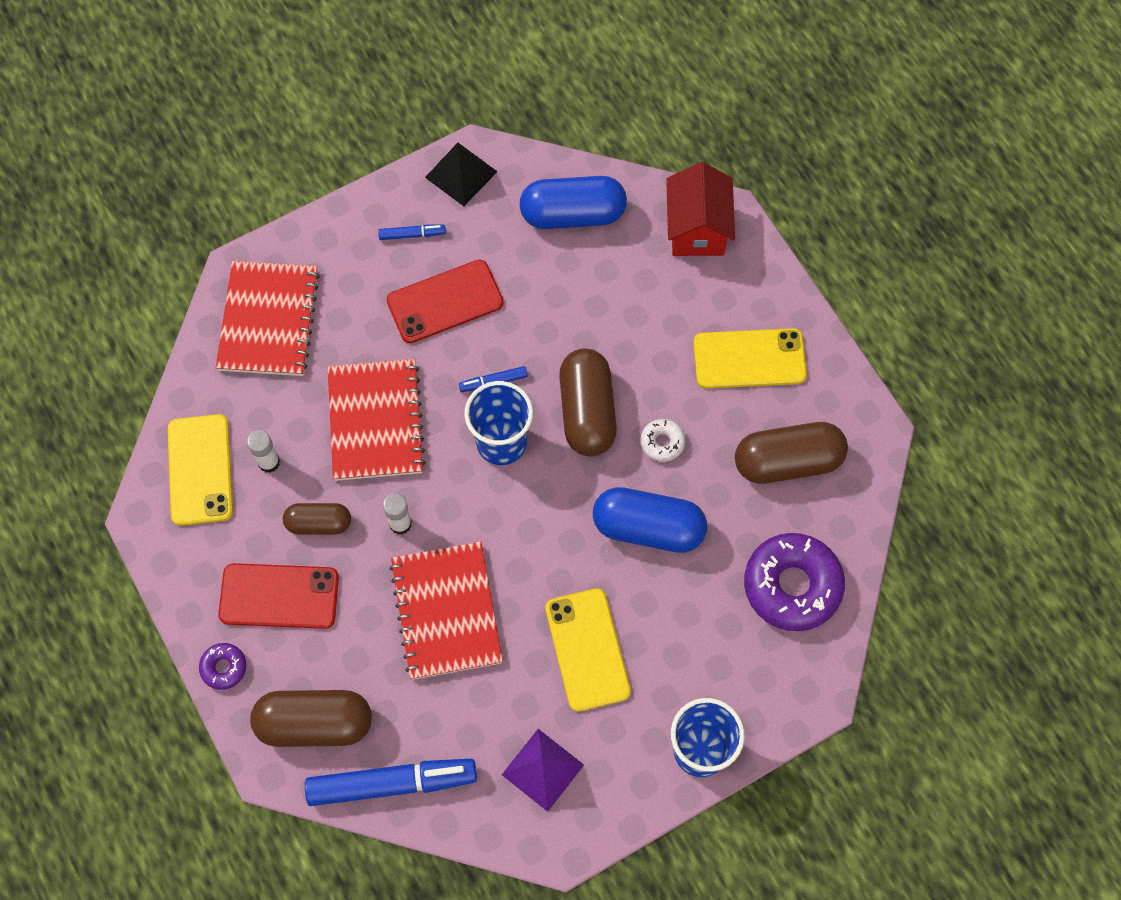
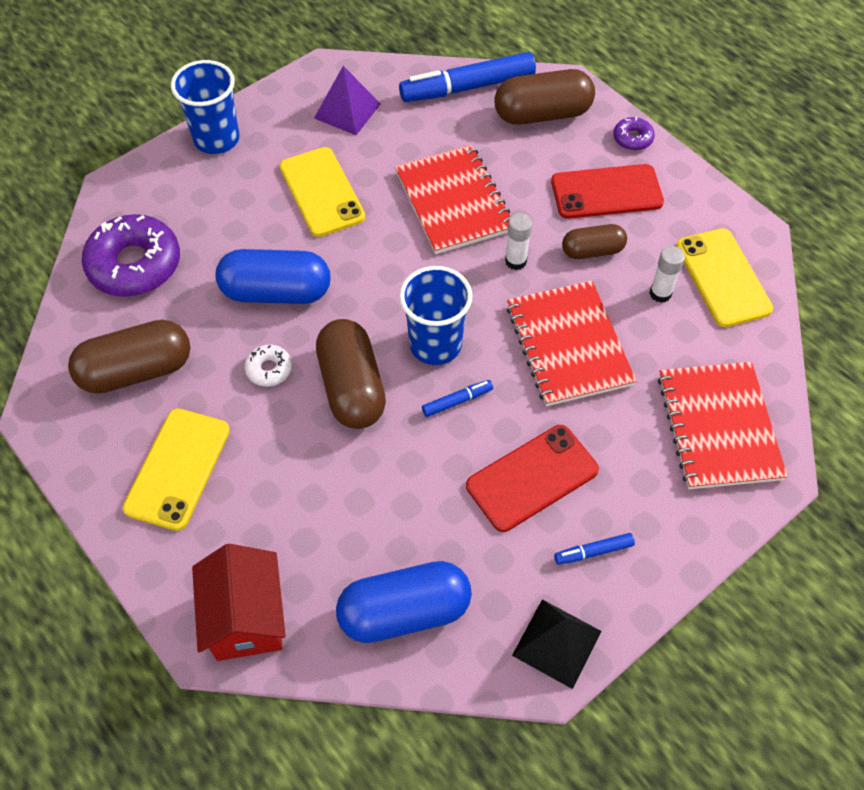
camera: 170 degrees right, 10 degrees down
(749, 359) = (178, 468): yellow phone -> yellow phone turned 60 degrees counterclockwise

